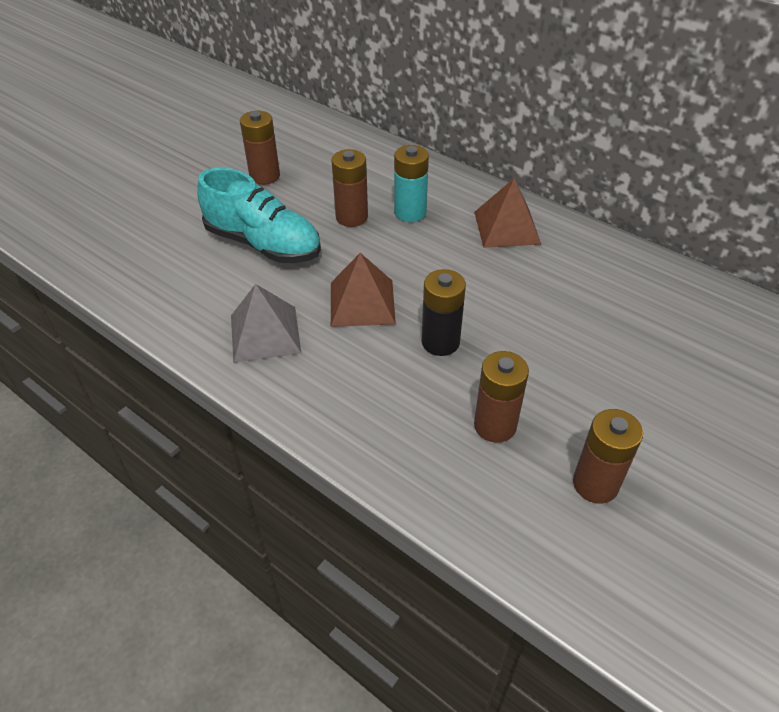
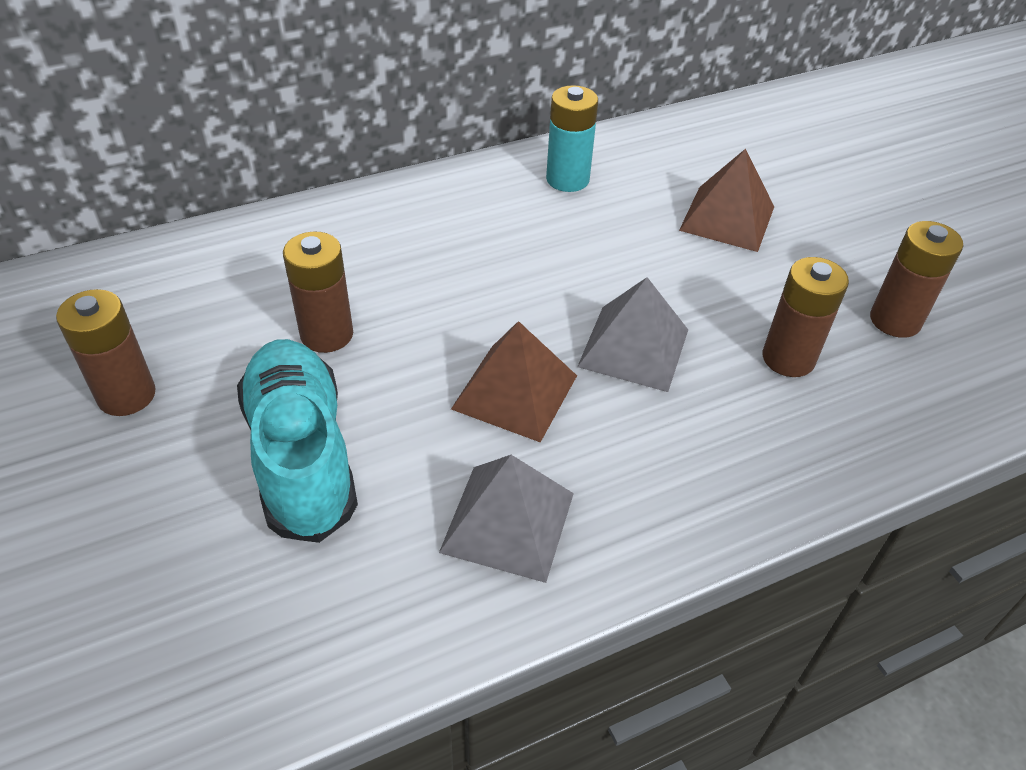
camera: 65 degrees left, 0 degrees up
(263, 244) = (301, 455): turquoise shoe -> turquoise shoe turned 75 degrees counterclockwise
(410, 212) = (369, 275): turquoise battery -> turquoise battery (567, 179)
(440, 342) = (634, 348): black battery -> grey pyramid
(506, 227) = (472, 209): brown pyramid -> brown pyramid (727, 218)

